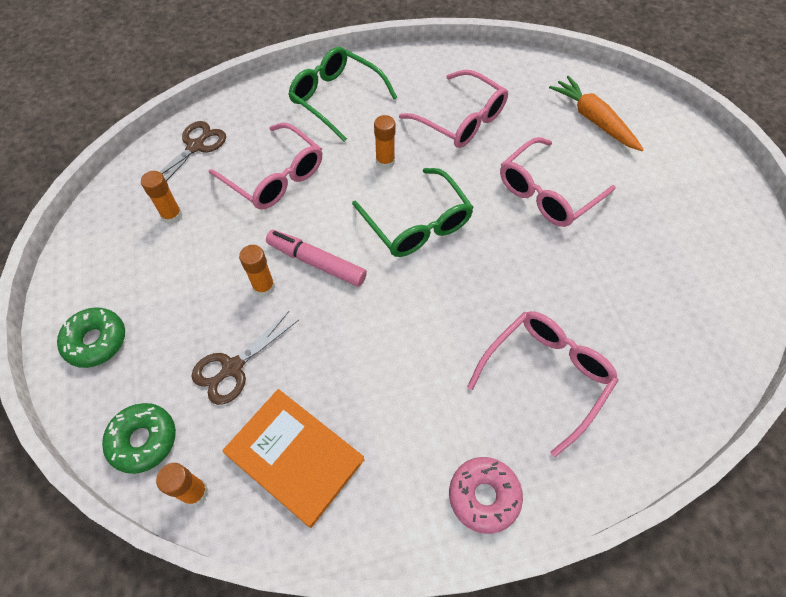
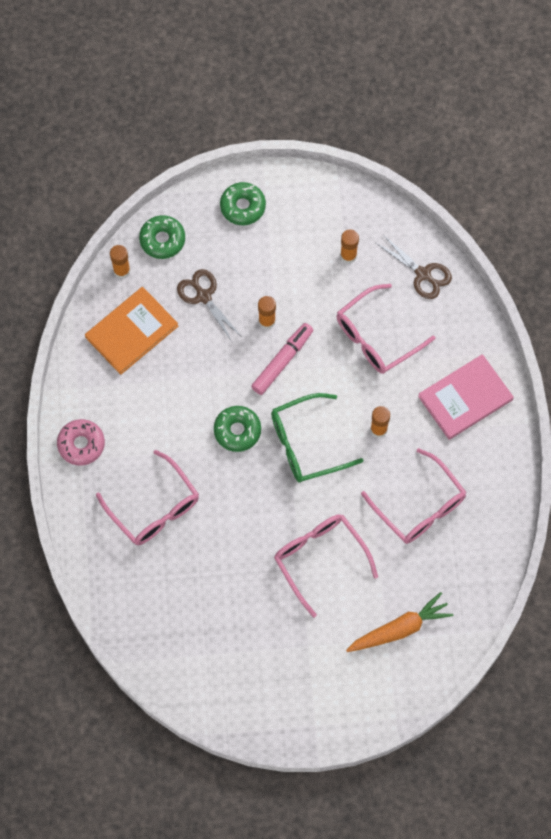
camera: 100 degrees right, 10 degrees up
(336, 98) = (465, 398): green glasses -> pink book
(417, 296) = (237, 431): none -> green donut
(461, 120) = (419, 506): pink glasses -> pink glasses turned 90 degrees counterclockwise

